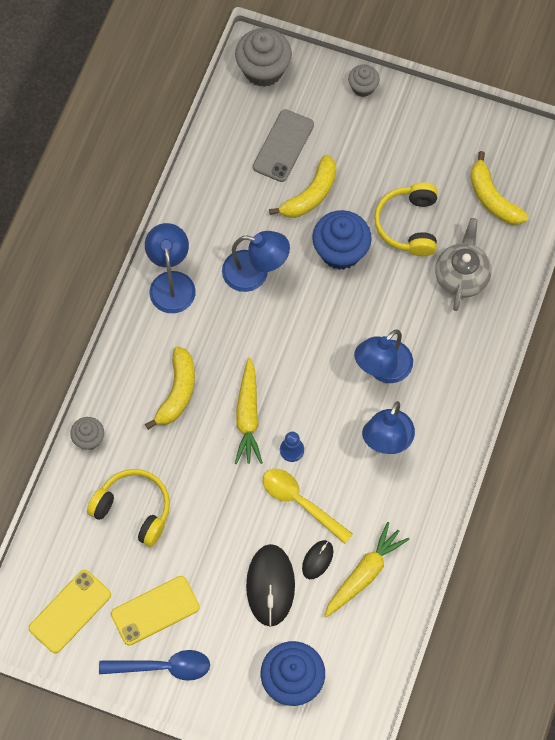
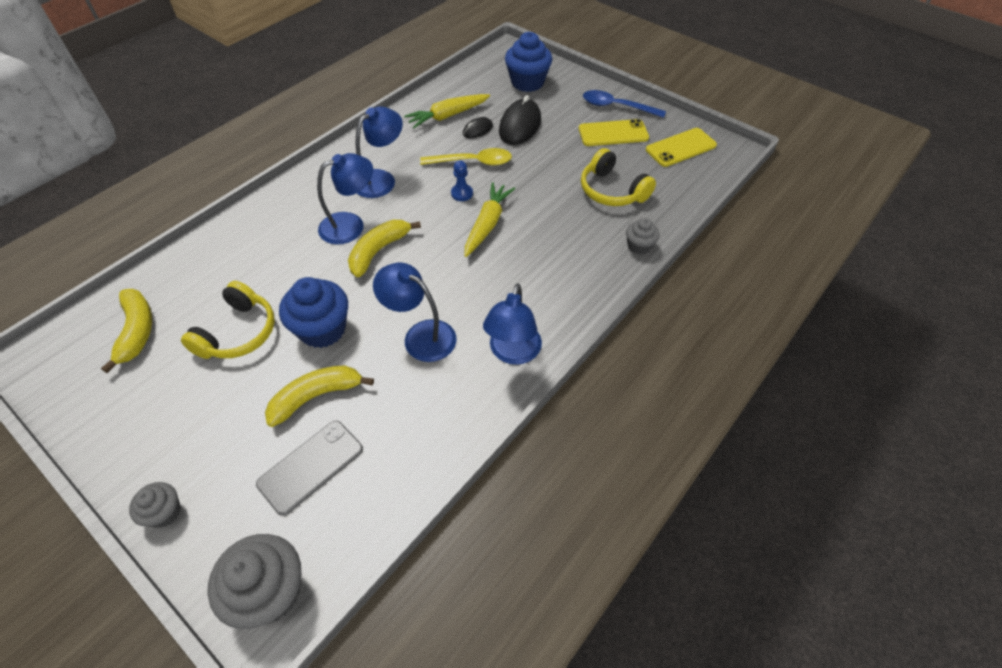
camera: 160 degrees left, 15 degrees down
(177, 392) = (544, 258): yellow banana -> yellow banana (378, 251)
(300, 502) = (473, 162): yellow spoon -> yellow spoon turned 60 degrees counterclockwise
(461, 276) = (227, 273): grey teapot -> none

